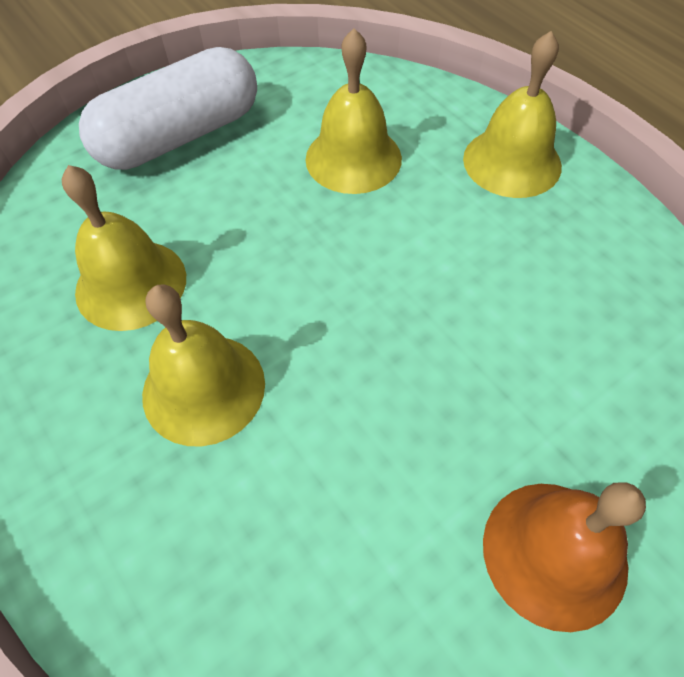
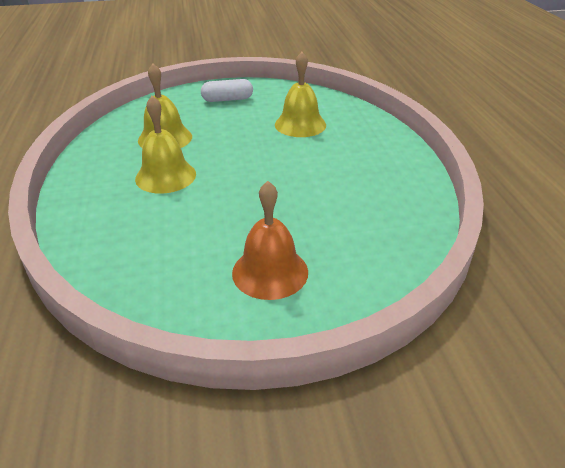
camera: 25 degrees right, 20 degrees down
(180, 136) = (227, 99): white capsule -> white capsule, size x0.57
(512, 162) = (380, 144): yellow bell -> none

